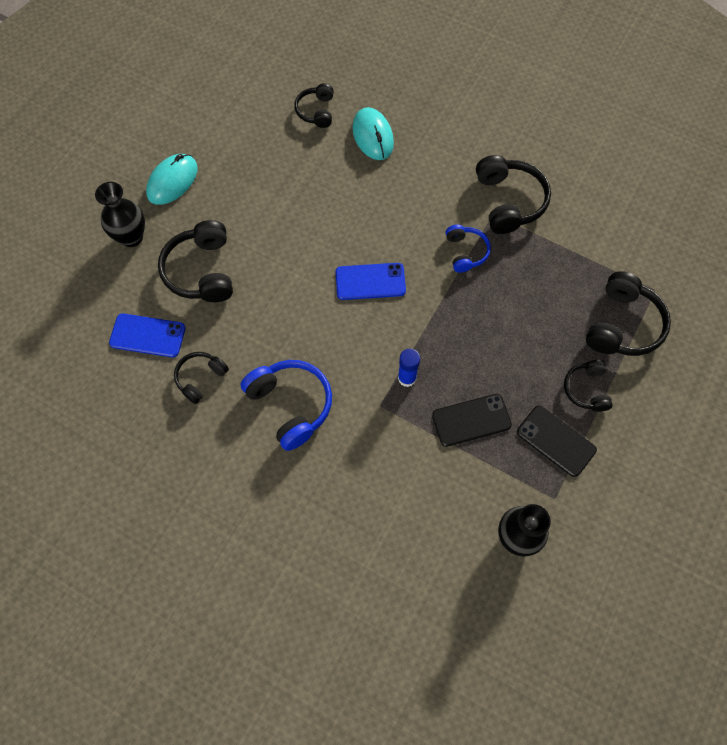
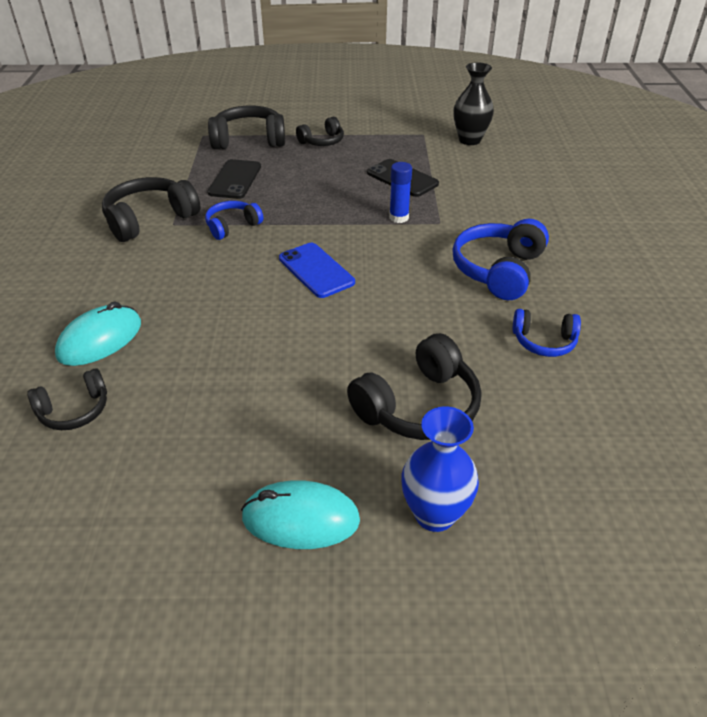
camera: 120 degrees left, 25 degrees down
(131, 237) = (434, 514): black vase -> blue vase
(147, 336) = (548, 412): blue phone -> none
(200, 378) = (544, 341): black headphones -> blue headphones
(556, 441) = (378, 143): black phone -> black phone (235, 179)

